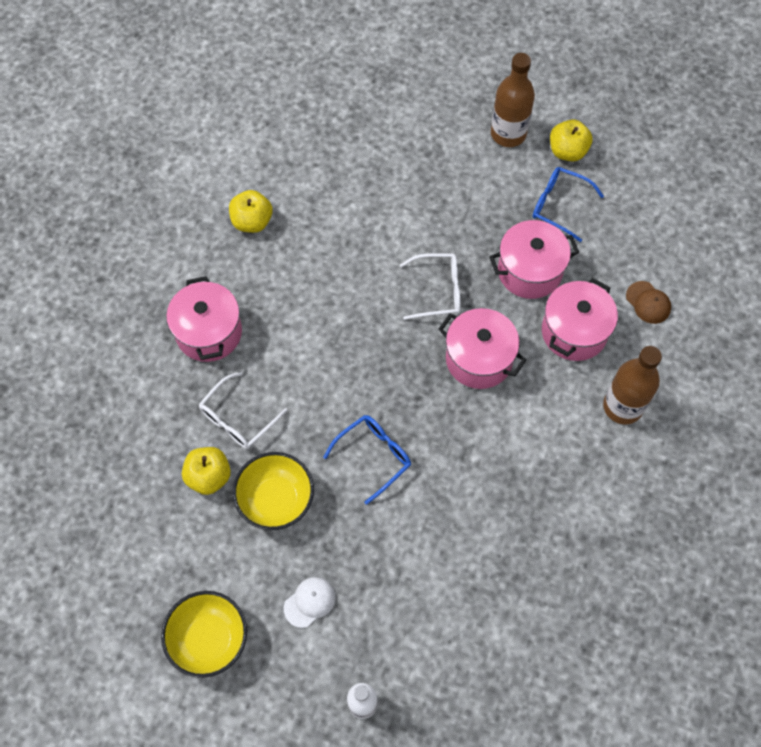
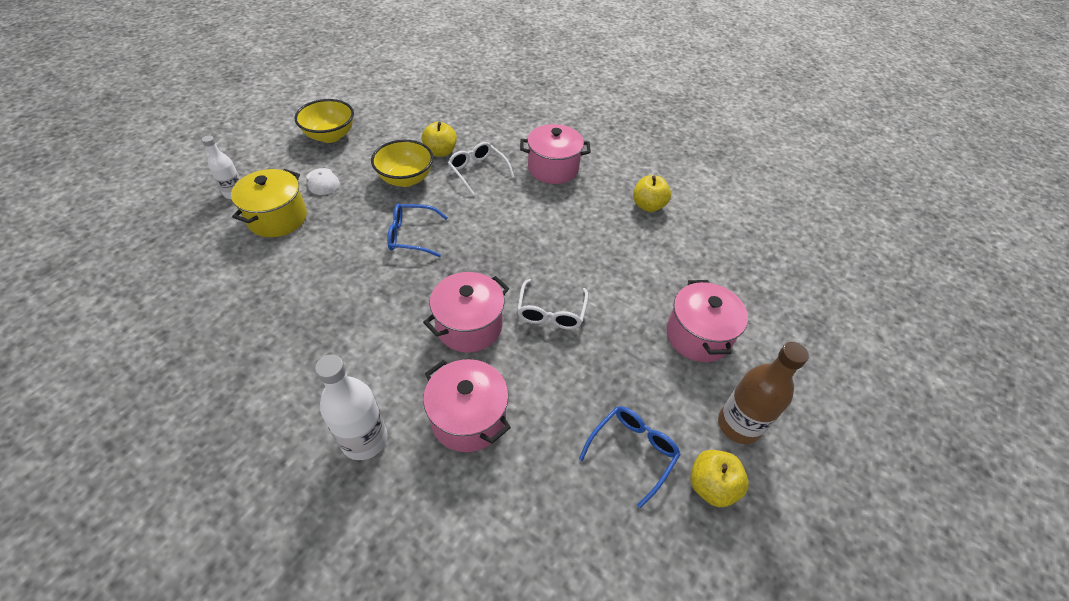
camera: 100 degrees right, 15 degrees down
(374, 456) = (411, 235): blue glasses -> blue glasses turned 120 degrees clockwise
(390, 623) = (277, 218): none -> yellow pot
(529, 271) = (553, 396): pink pot -> pink pot (698, 335)
(622, 406) = (364, 439): brown bottle -> white bottle
(648, 302) = (478, 513): brown cap -> none

